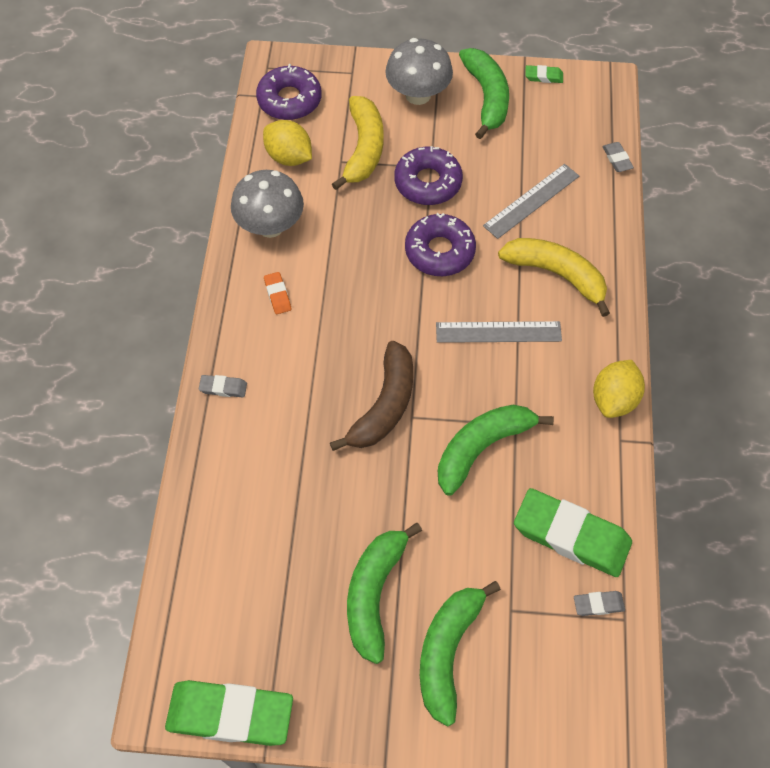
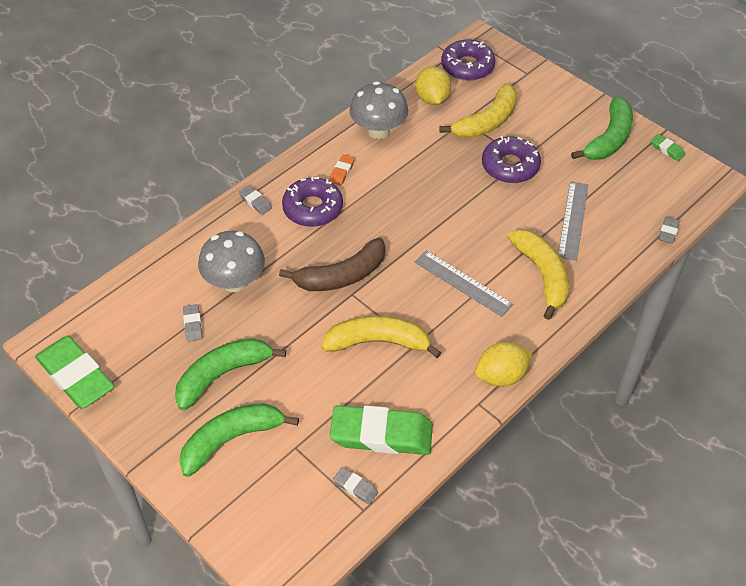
camera: 40 degrees right, 10 degrees down
(293, 565) = (193, 324): none -> grey eraser
(418, 95) = (560, 111): grey mushroom -> grey mushroom (235, 282)
(439, 251) = (474, 211): purple donut -> purple donut (312, 208)
(482, 447) = (378, 342): green banana -> yellow banana
(531, 201) = (573, 220): grey ruler -> grey ruler turned 75 degrees counterclockwise
(571, 535) = (381, 434): green eraser -> green eraser turned 60 degrees counterclockwise

